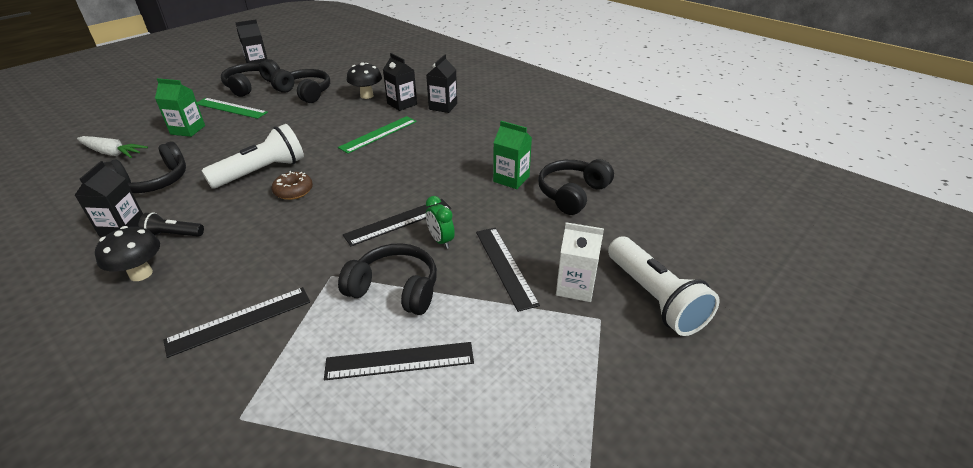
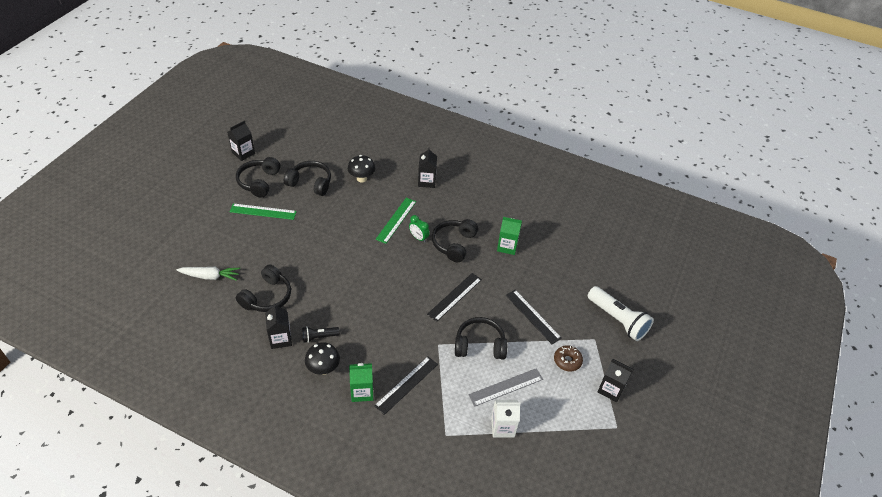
camera: 20 degrees left, 10 degrees up
(188, 130) = (248, 242): green carton -> green carton (362, 391)
(262, 172) = (337, 272): white flashlight -> none
(293, 191) = (371, 285): brown donut -> brown donut (567, 361)
(400, 361) = (506, 387): black ruler -> grey ruler
(402, 104) = (394, 184): black carton -> black carton (611, 389)
(441, 240) = (487, 306): green clock -> green clock (418, 238)
(572, 194) = (549, 252): black headphones -> black headphones (454, 244)
(575, 287) = (575, 322): white carton -> white carton (502, 427)

